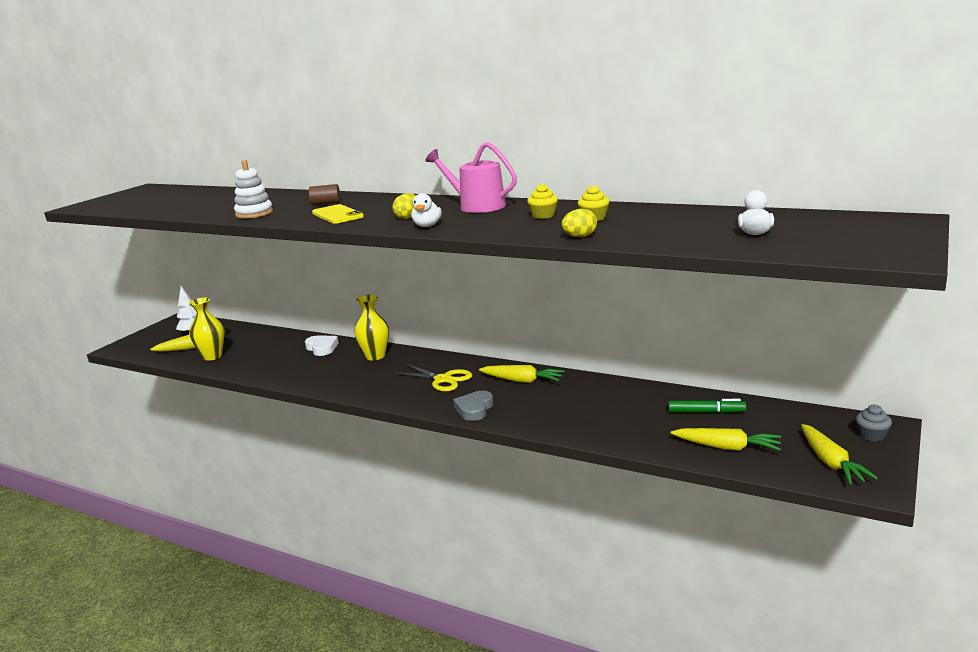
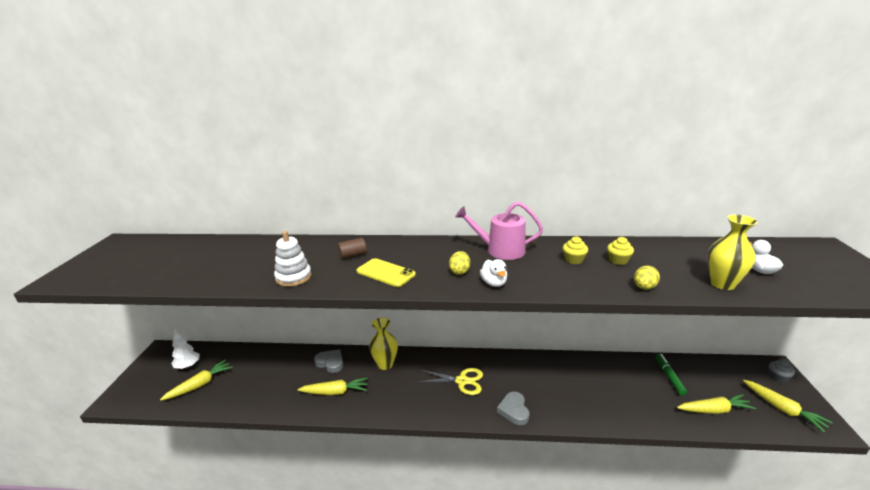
camera: 25 degrees left, 5 degrees up
(212, 356) = (229, 393): yellow vase -> yellow vase (722, 284)
(322, 348) = (330, 363): white heart -> grey heart
(522, 380) = (522, 370): yellow carrot -> yellow carrot (335, 392)
(706, 412) = (669, 376): green marker -> green marker turned 75 degrees counterclockwise

